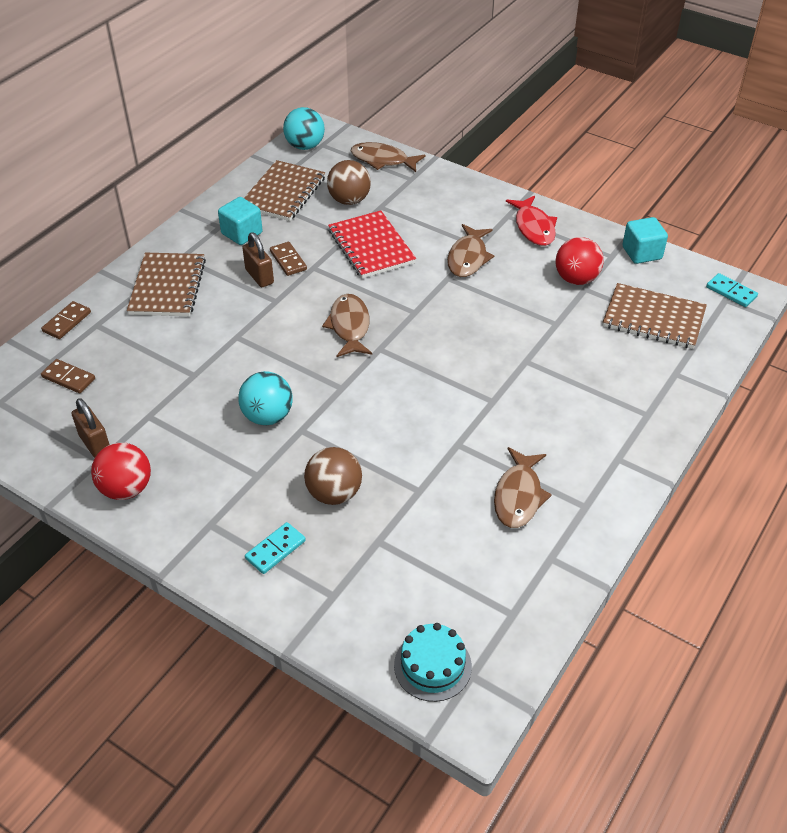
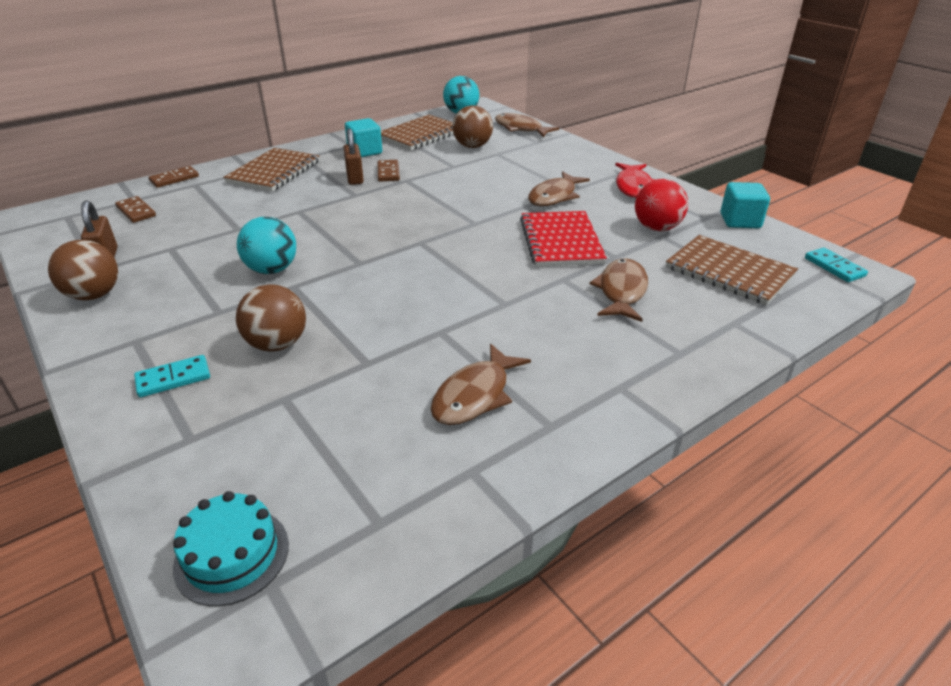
camera: 20 degrees right, 10 degrees down
(126, 489) = (94, 295): red ball -> brown ball
(349, 326) = (405, 222): brown fish -> brown fish (621, 291)
(371, 247) = (468, 175): red notebook -> red notebook (561, 241)

